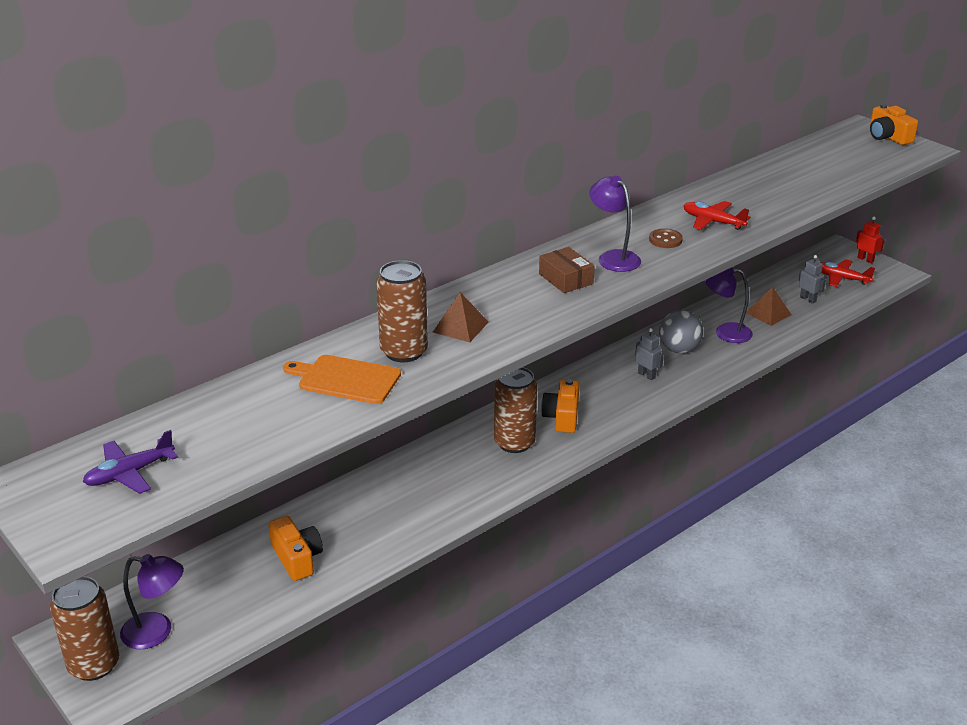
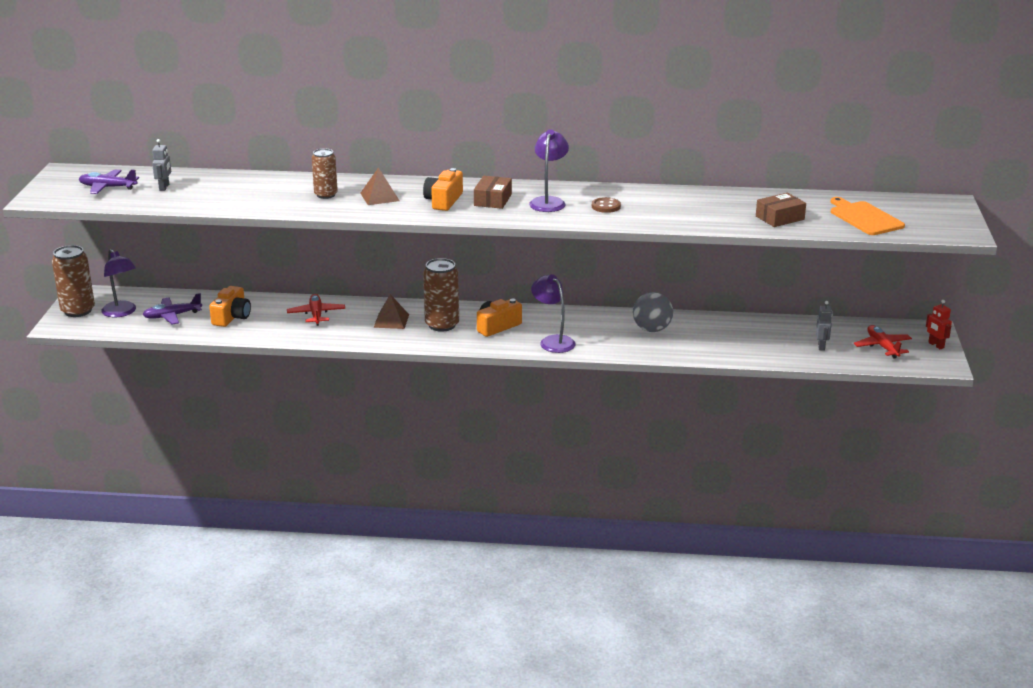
camera: 45 degrees right, 5 degrees down
(227, 598) = (172, 316): none -> purple plane
(346, 379) = (272, 194): orange cutting board -> orange cutting board (864, 218)
(404, 352) = (326, 195): brown can -> brown can, size x0.65
(646, 375) = (598, 332): grey robot -> grey robot (164, 187)
(713, 222) = (664, 210): red plane -> red plane (316, 315)
(725, 332) = (708, 336): purple lamp -> purple lamp (553, 341)
(768, 313) = (768, 340): brown pyramid -> brown pyramid (391, 321)
(799, 190) = (780, 218): none -> brown box
(865, 259) = (936, 345): red robot -> red robot turned 150 degrees clockwise
(888, 137) = (954, 216): orange camera -> orange camera (443, 201)

